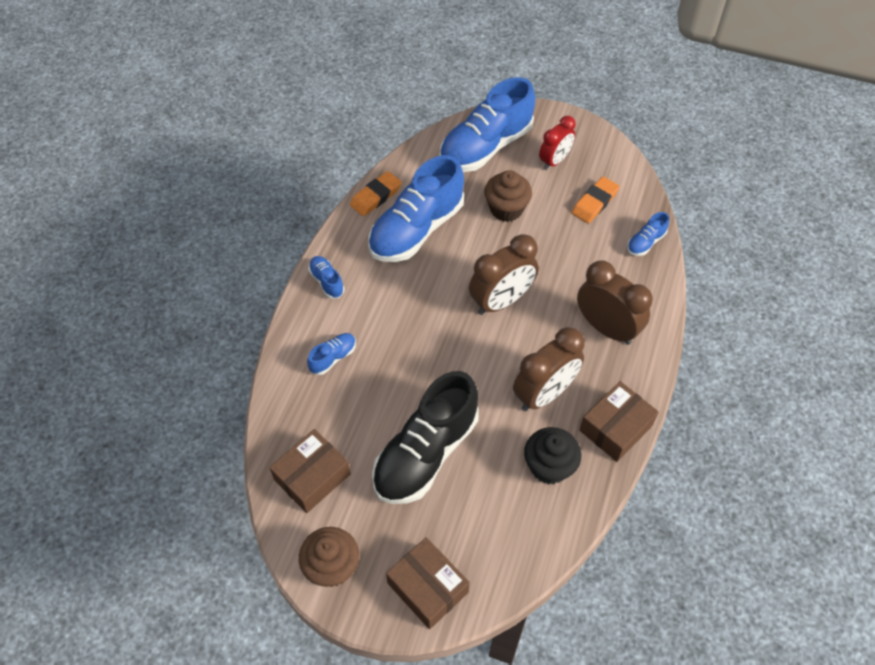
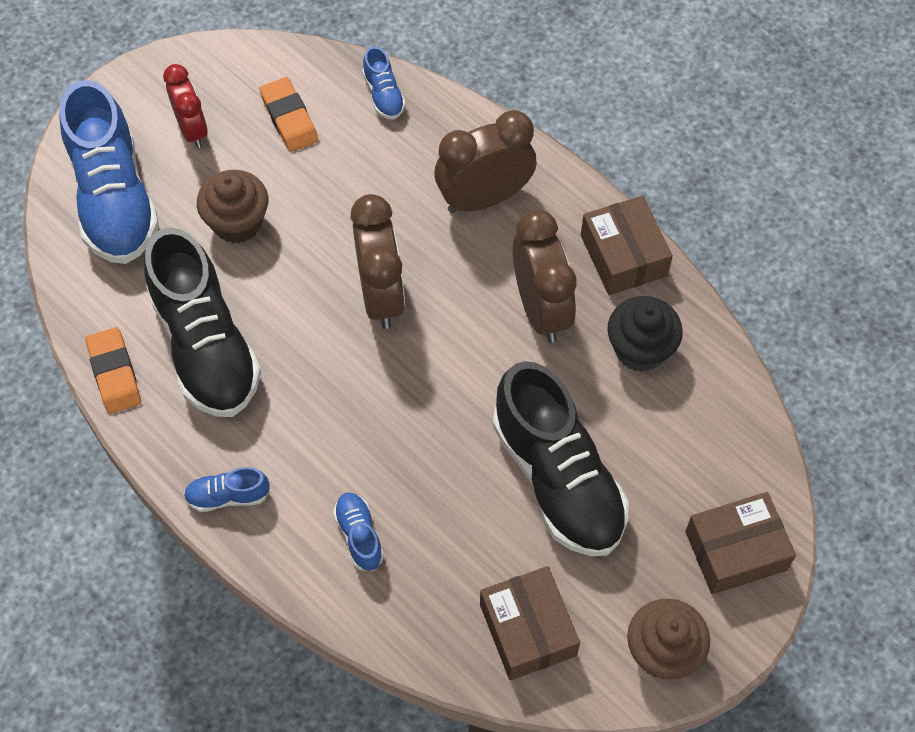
camera: 65 degrees left, 5 degrees up
(416, 229) = (205, 345): blue shoe -> black shoe

